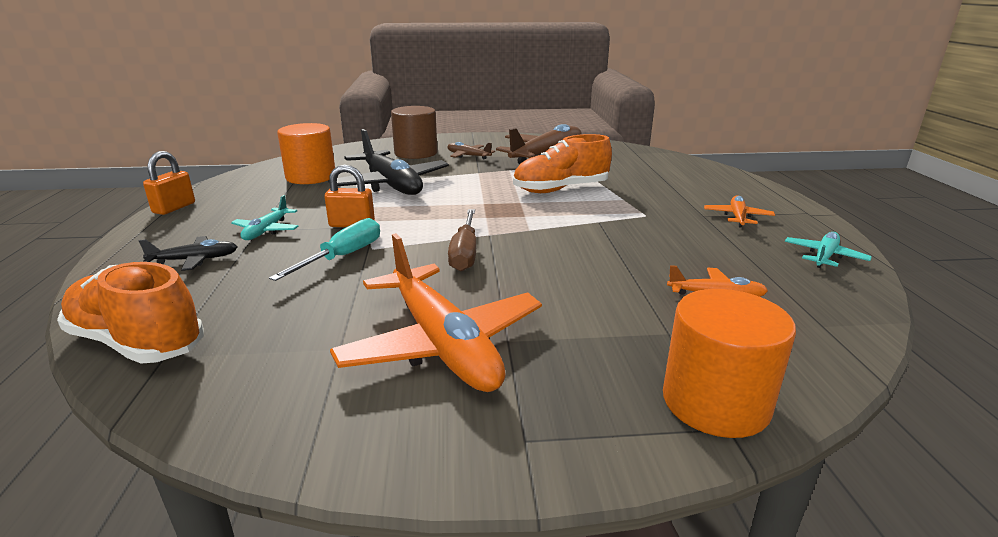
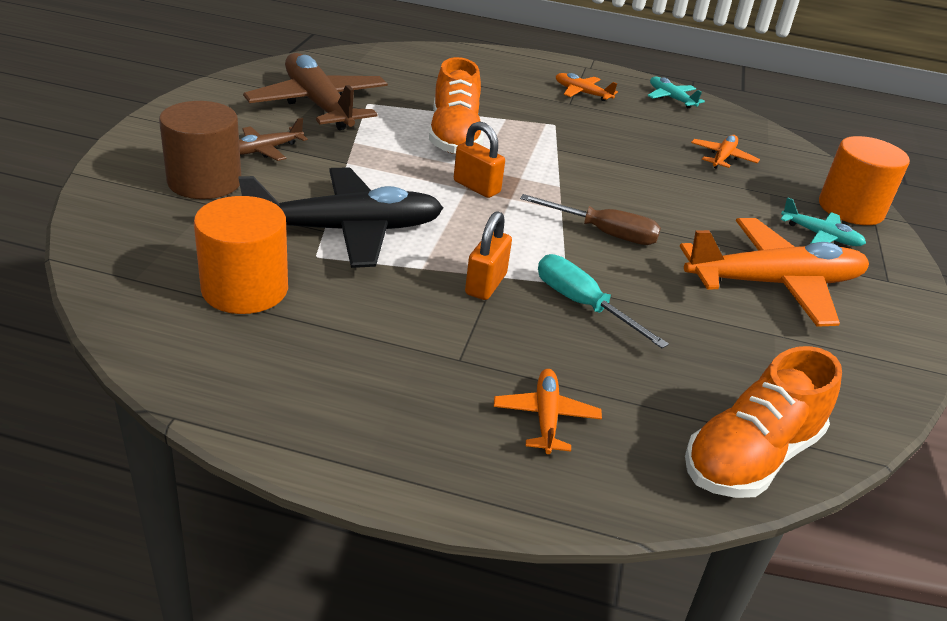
camera: 75 degrees left, 10 degrees up
(174, 208) = (303, 442): orange padlock -> orange padlock (476, 187)
(195, 260) = (546, 417): black plane -> orange plane
(266, 230) = (469, 352): turquoise plane -> turquoise plane (820, 236)

